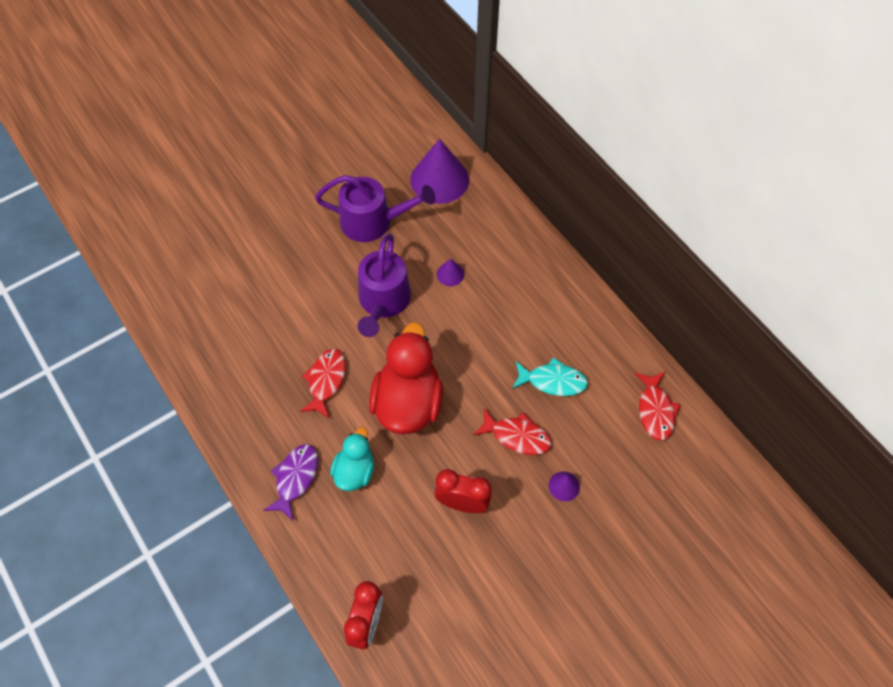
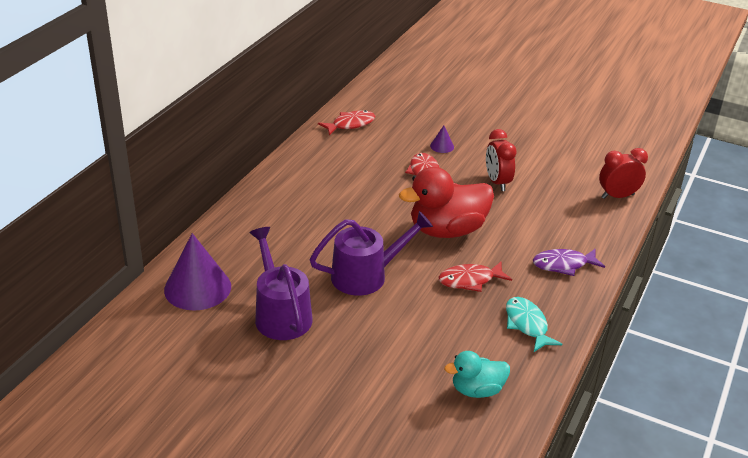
camera: 120 degrees left, 25 degrees down
(354, 471) = (526, 237): turquoise duck -> turquoise duck (477, 390)
(450, 274) = (306, 247): purple cone -> none
(553, 381) = (365, 170): turquoise fish -> turquoise fish (527, 324)

